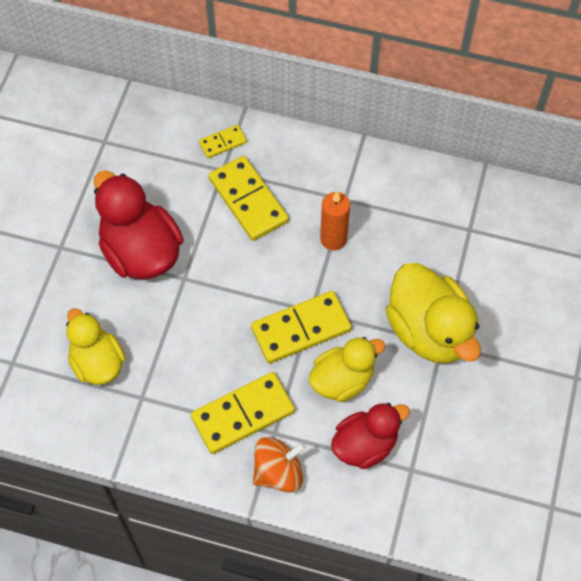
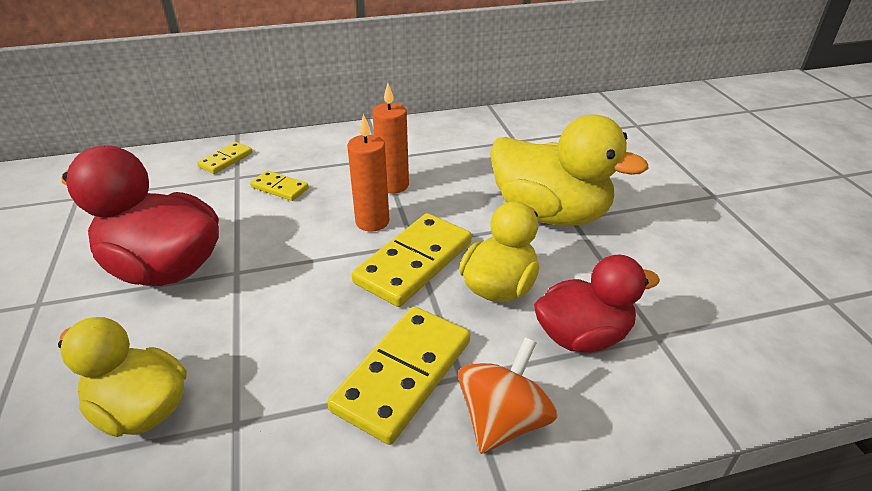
camera: 30 degrees left, 25 degrees down
(248, 200) = (280, 188): yellow domino -> yellow domino, size x0.52
(295, 273) = (372, 222): none -> orange candle
(365, 445) = (582, 336): red duck -> red duck turned 45 degrees clockwise

